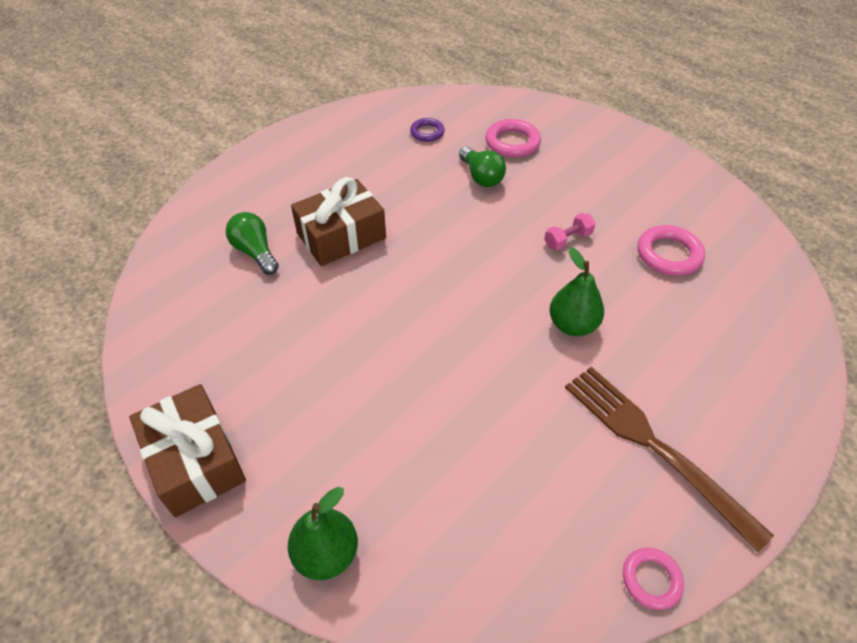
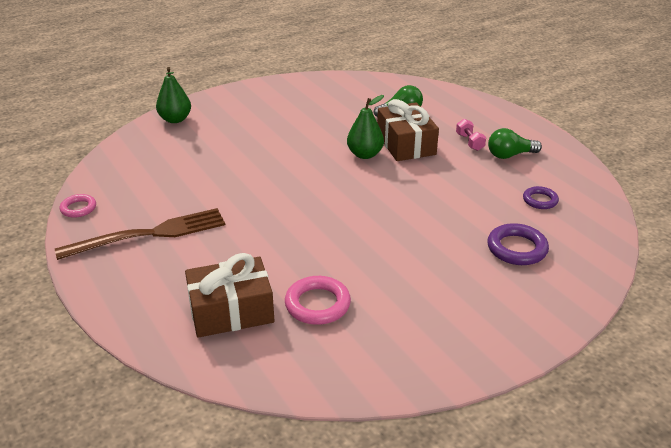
camera: 105 degrees right, 15 degrees down
(195, 460) = (251, 91): brown gift -> brown gift (231, 311)
(481, 177) = (463, 219): green light bulb -> green light bulb (510, 155)
(512, 142) = (517, 248): pink ring -> purple ring
(567, 240) = (361, 248): pink dumbbell -> pink dumbbell (469, 142)
(572, 325) = (267, 227): green pear -> green pear (365, 154)

